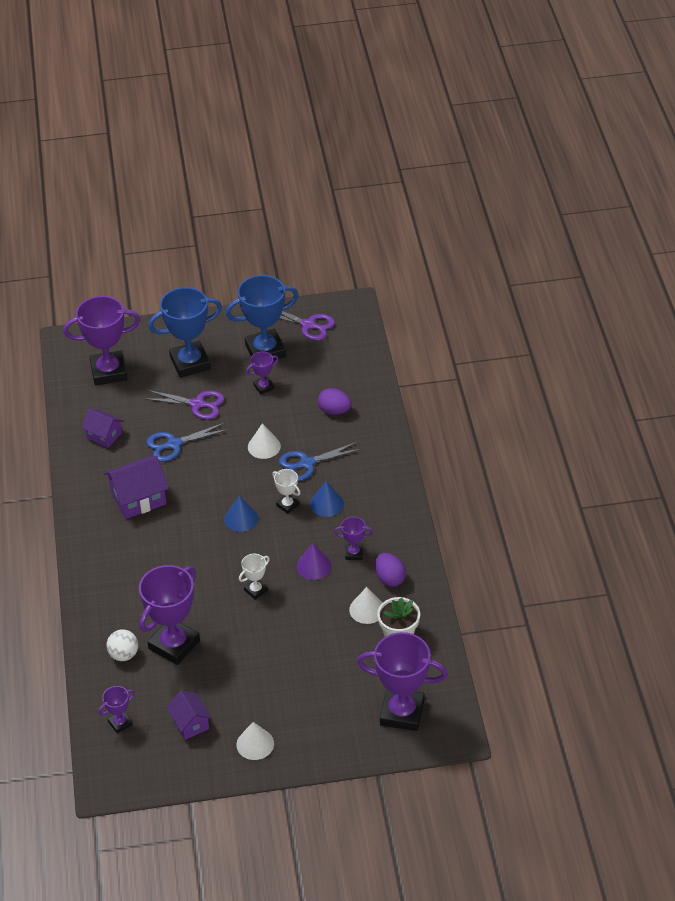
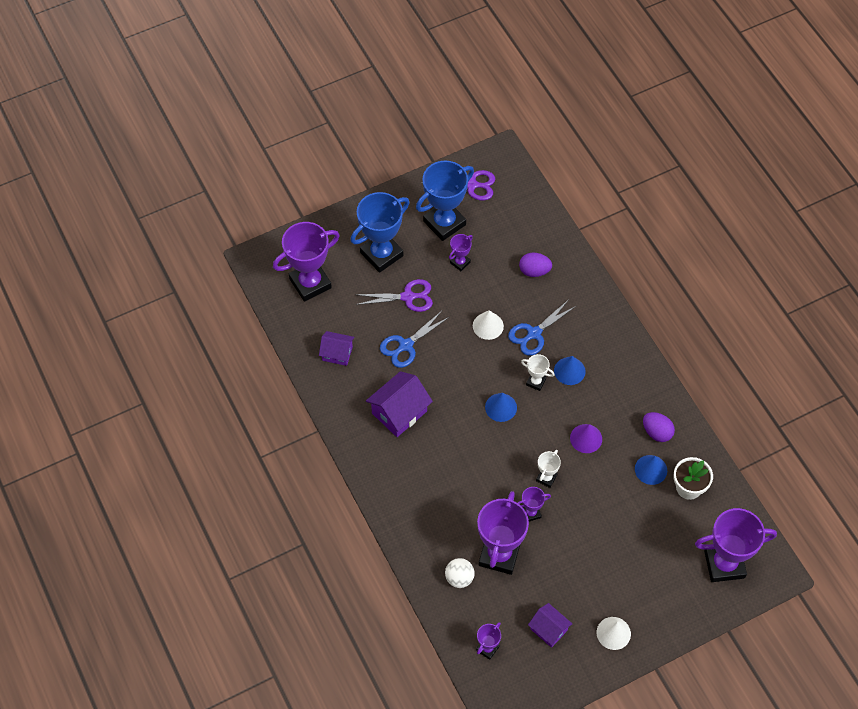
camera: 20 degrees left, 15 degrees up
(354, 553) = (615, 415): purple trophy -> purple trophy (531, 513)
(367, 609) = (651, 469): white cone -> blue cone

